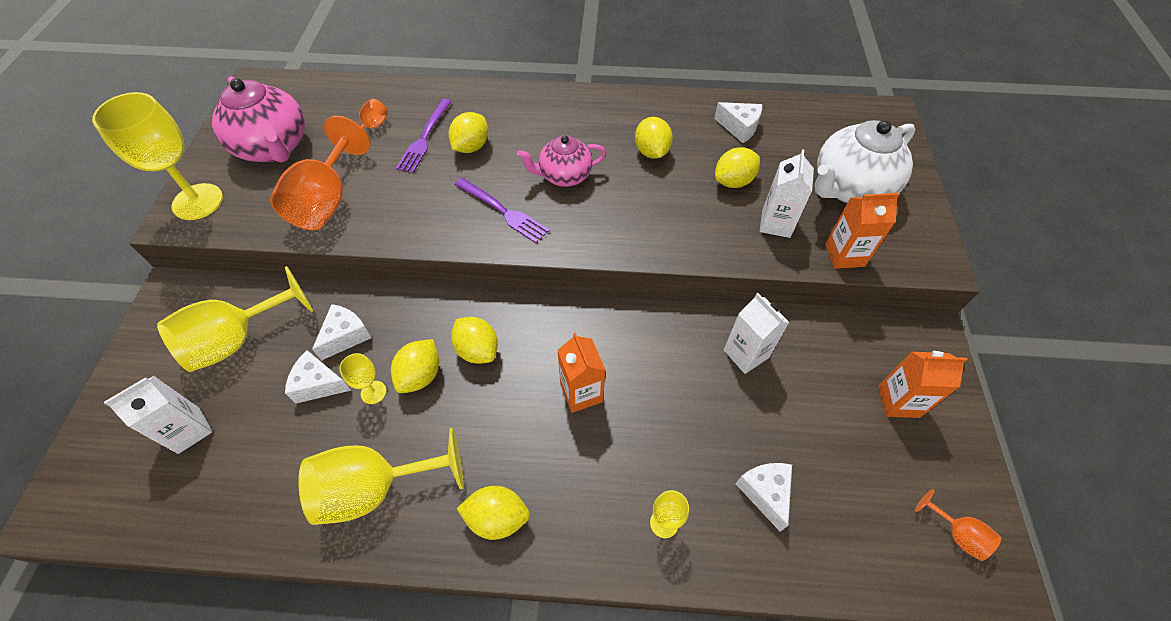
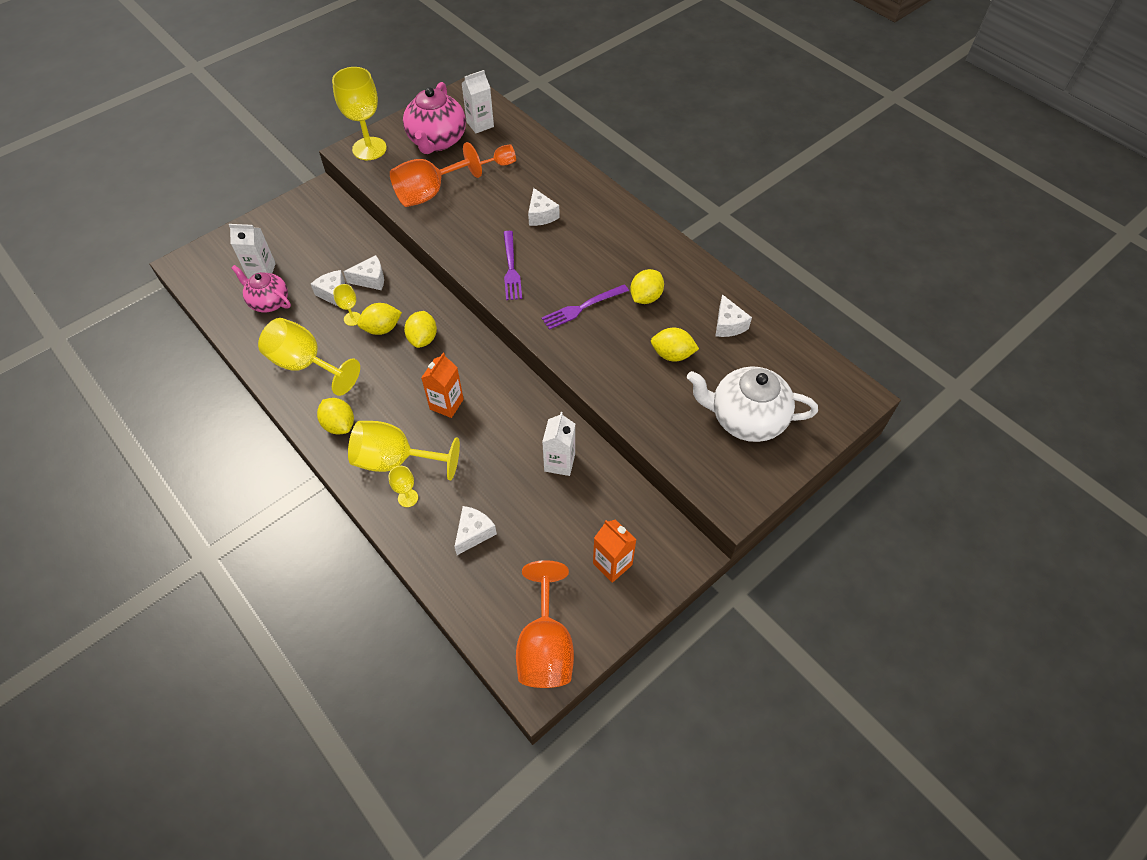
camera: 45 degrees right, 0 degrees up
(237, 339) = (323, 241): yellow goblet -> yellow goblet (395, 460)
(424, 139) = (521, 191): purple fork -> purple fork (581, 308)
(471, 147) = (541, 215): yellow lemon -> white cheese
(564, 176) = (572, 273): pink teapot -> pink teapot (269, 302)
(776, 223) = (661, 400): white carton -> white carton (480, 124)
(844, 255) = (678, 452): orange carton -> none
(956, 534) = (545, 646): orange goblet -> orange goblet, size x2.14

